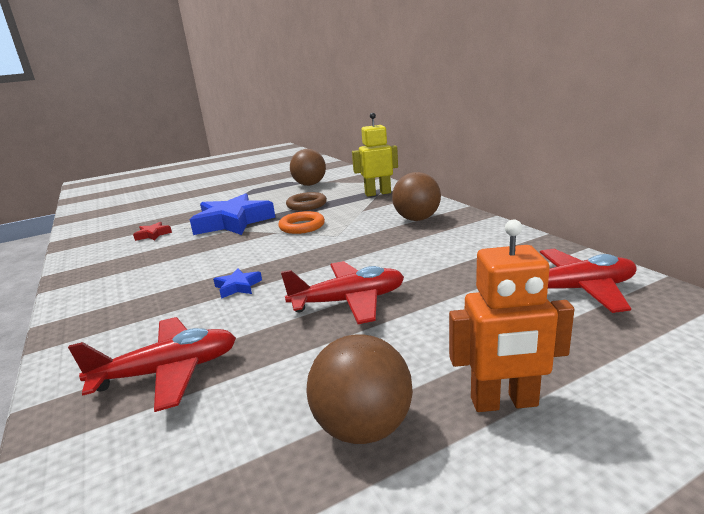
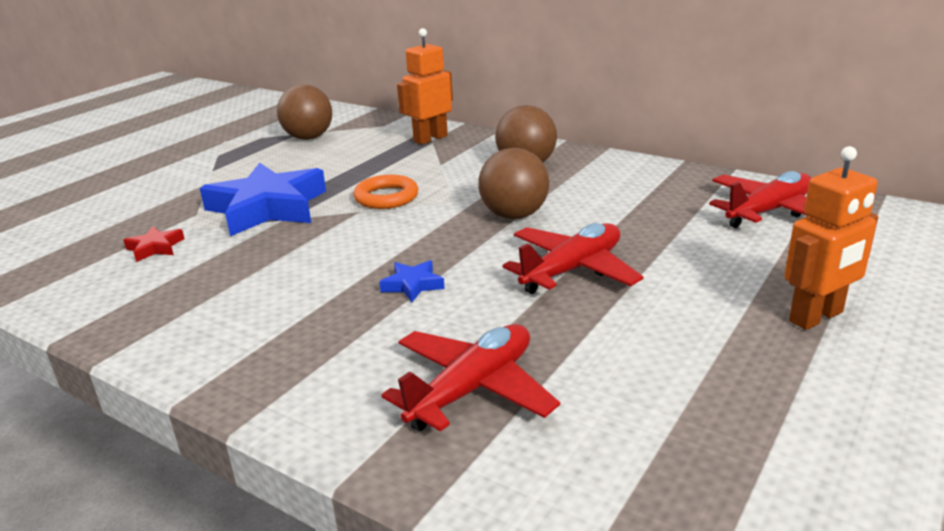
camera: 30 degrees left, 5 degrees up
(306, 205) = (349, 168): brown ring -> none
(363, 427) = (734, 370): brown ball -> brown ball (514, 215)
(377, 193) = (430, 139): yellow robot -> orange robot

